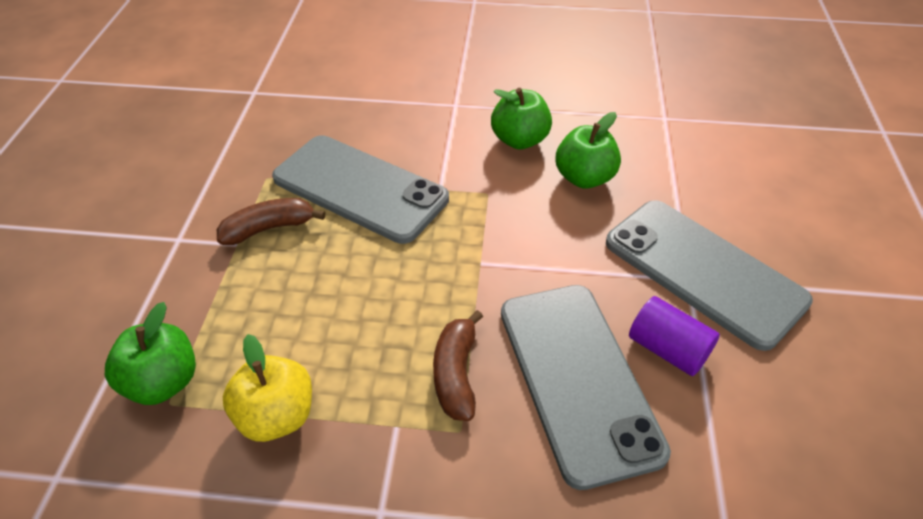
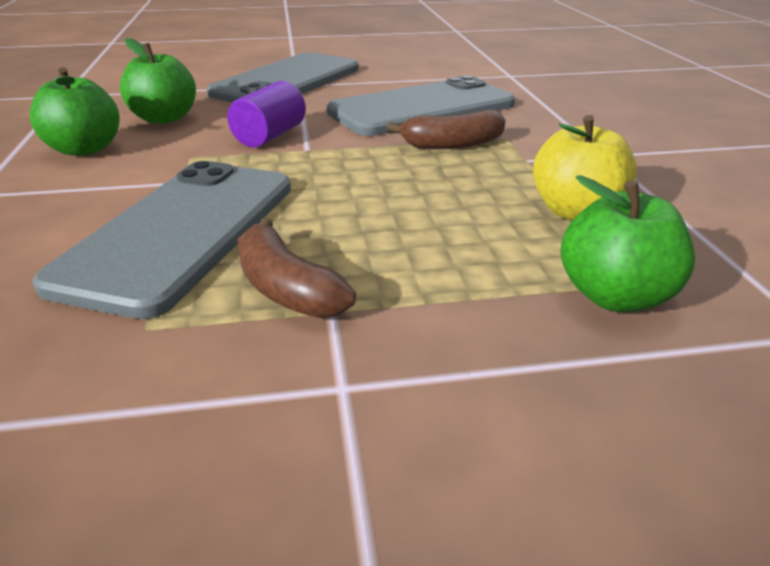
camera: 105 degrees left, 15 degrees down
(667, 349) = (374, 88): purple cylinder -> purple cylinder (270, 136)

